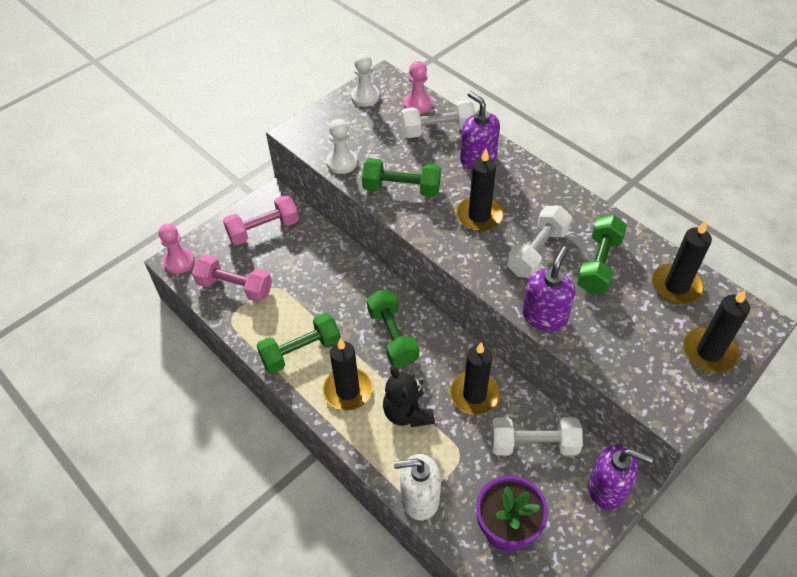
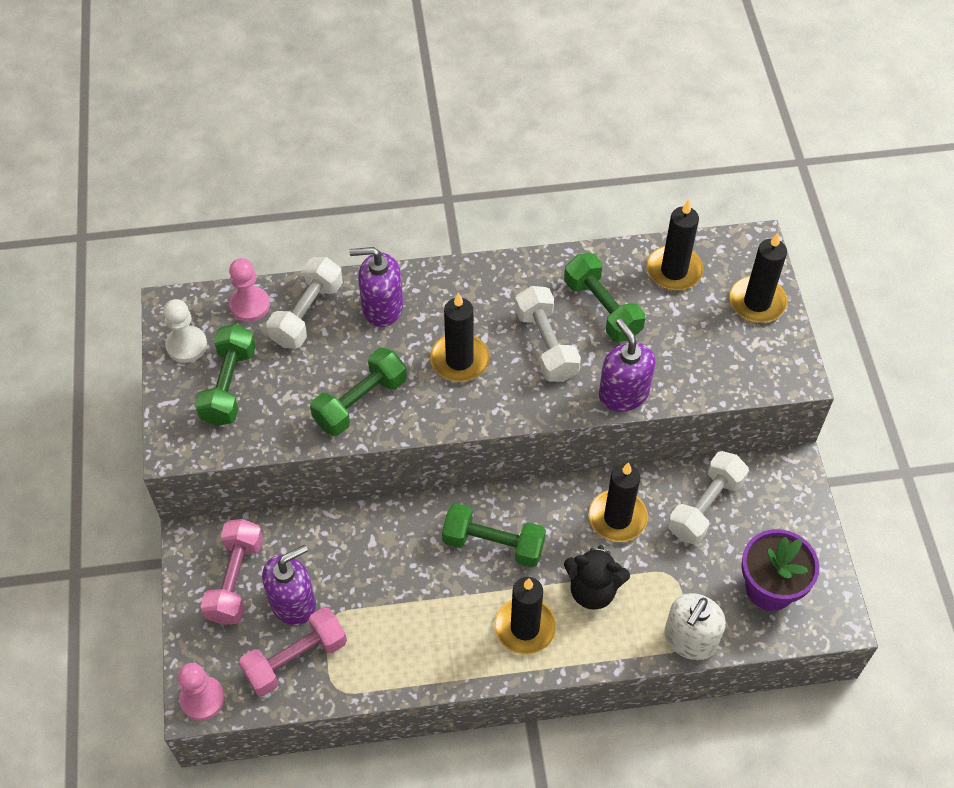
camera: 55 degrees left, 5 degrees up
(301, 351) = (441, 642): green dumbbell -> green dumbbell (229, 386)
(342, 162) = (269, 432): white pawn -> none
(607, 488) = (788, 481): purple soap dispenser -> purple soap dispenser (293, 602)

